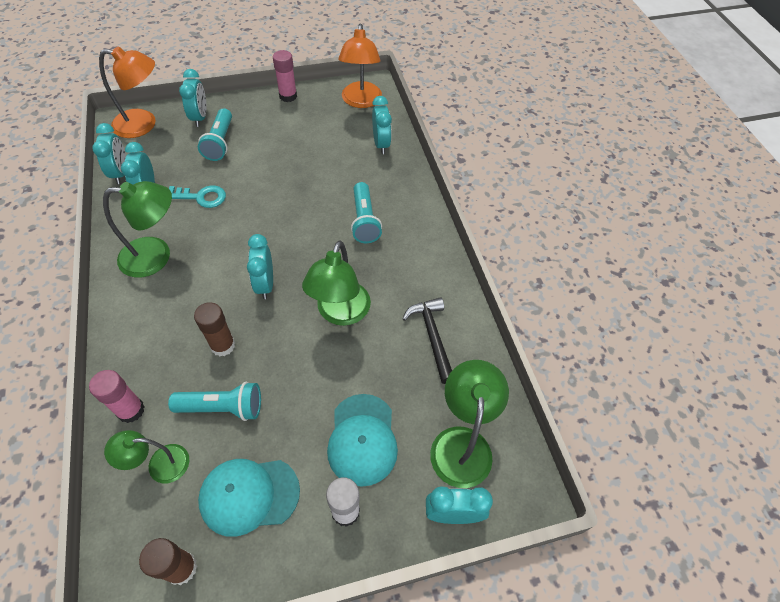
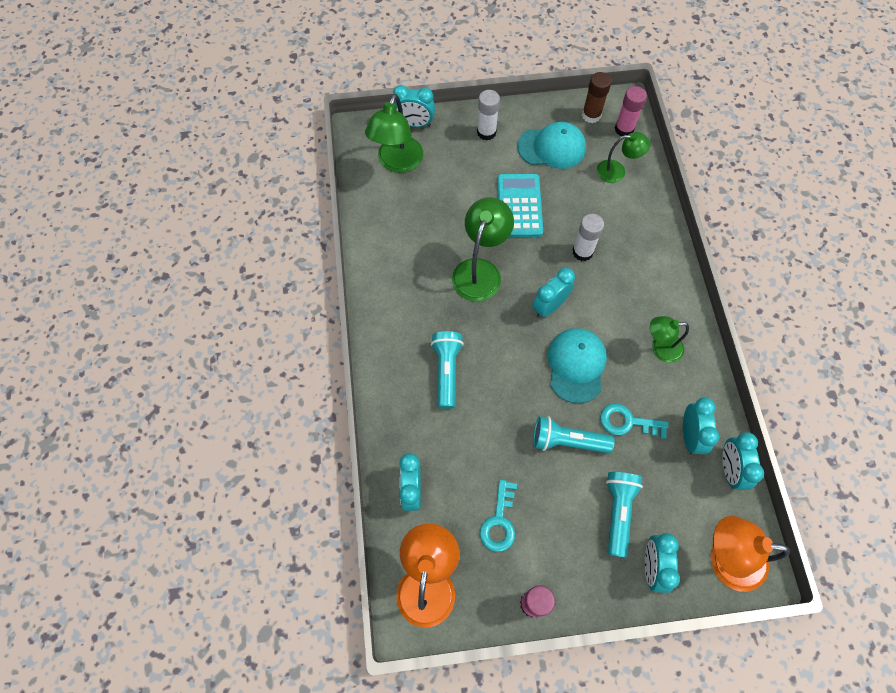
camera: 170 degrees left, 10 degrees up
(131, 410) = (647, 209): pink glue stick -> pink glue stick (624, 129)
(156, 256) = (660, 348): green lamp -> green lamp, size x0.62
(222, 407) = (576, 204): turquoise flashlight -> turquoise flashlight (567, 441)
(223, 345) = (582, 252): brown glue stick -> white glue stick
(265, 284) = (549, 306): turquoise clock -> turquoise clock turned 135 degrees counterclockwise
(296, 396) = (519, 206): none -> turquoise calculator
(312, 132) = (499, 521): none -> turquoise key
(362, 439) = (470, 172): turquoise cap -> turquoise cap (576, 365)
(432, 337) = (402, 241): black hammer -> none

